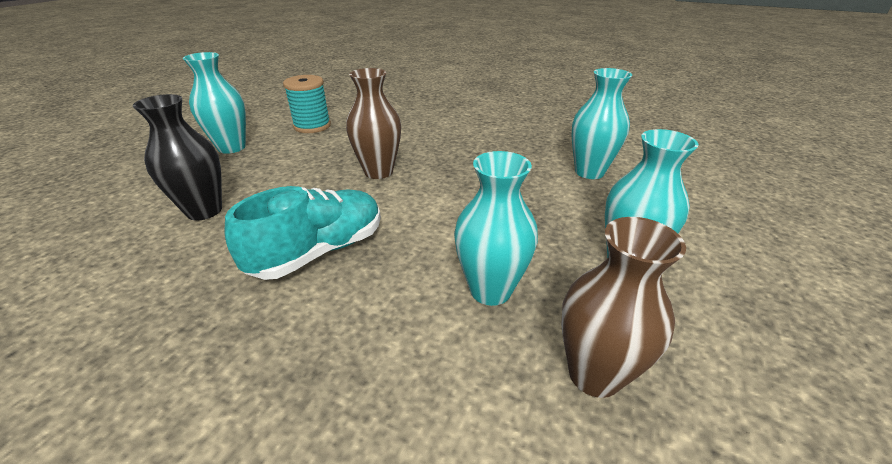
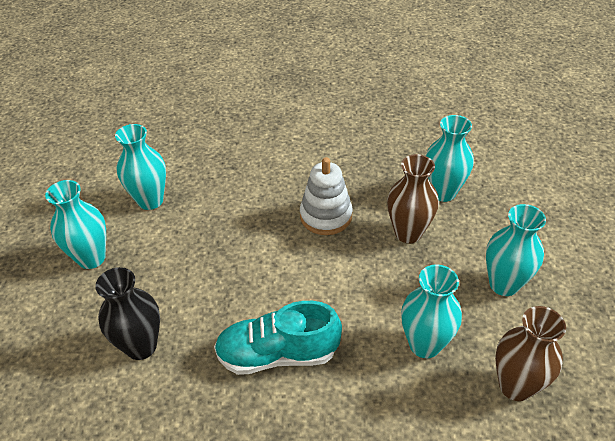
camera: 20 degrees left, 10 degrees up
(312, 126) = (150, 200): turquoise spool -> turquoise vase
(319, 251) = (277, 354): turquoise shoe -> turquoise shoe turned 120 degrees counterclockwise
(378, 172) = (264, 247): brown vase -> brown vase (408, 233)
(454, 164) = (326, 216): none -> white stacking toy

